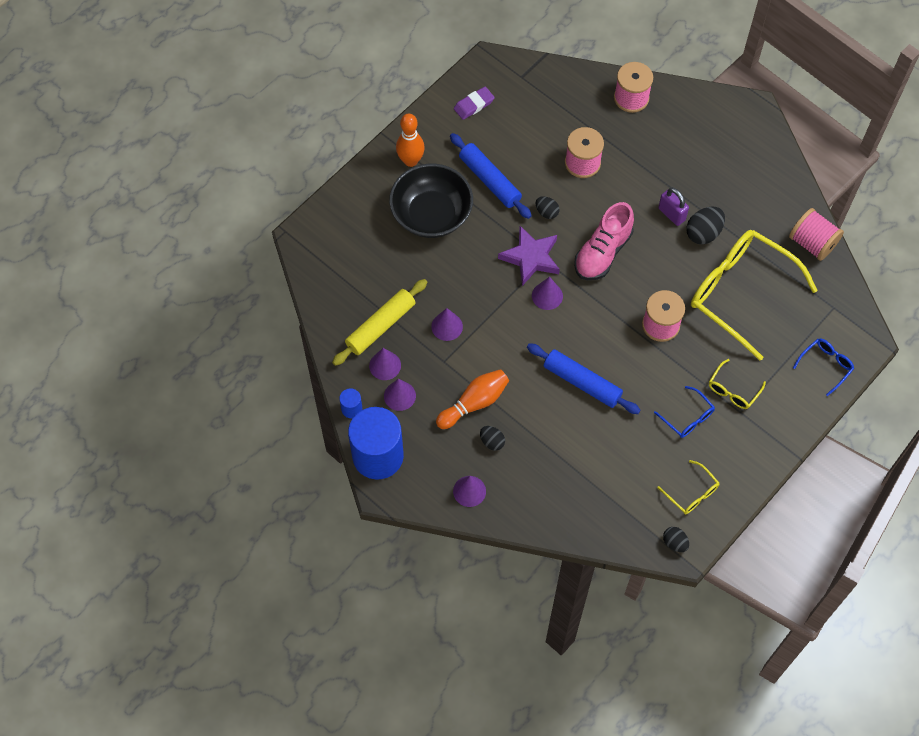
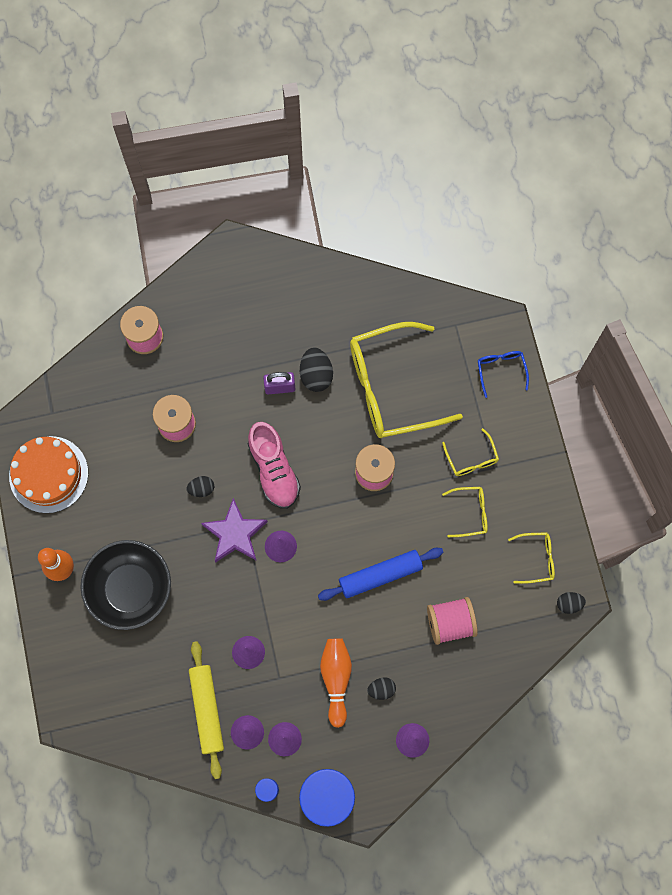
camera: 55 degrees left, 10 degrees up
(474, 105) = (48, 474): purple eraser -> orange cake
(490, 180) = (134, 514): blue rolling pin -> none
(688, 418) = (470, 513): blue glasses -> yellow glasses
(812, 243) = (388, 297): pink spool -> pink spool (450, 623)

